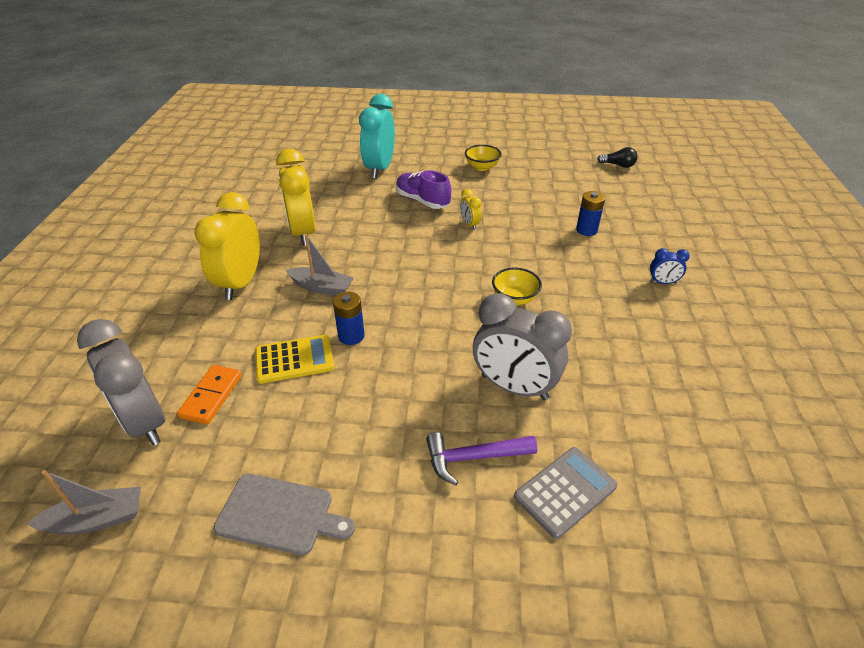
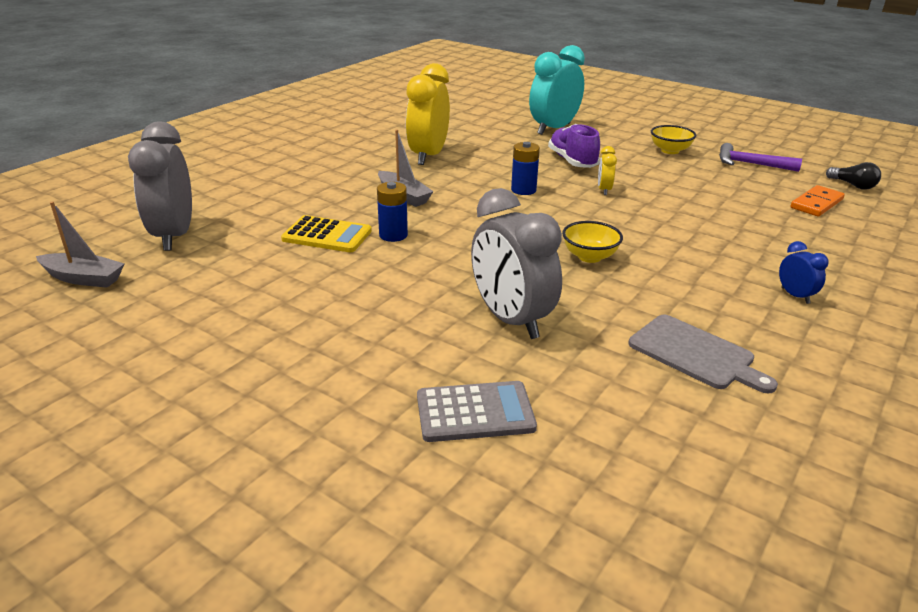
camera: 30 degrees right, 10 degrees down
(211, 396) = (237, 237): orange domino -> orange domino (816, 204)
(240, 283) = (338, 175): yellow clock -> none
(279, 514) = (206, 326): grey cutting board -> grey cutting board (695, 354)
(473, 457) = (410, 353): purple hammer -> purple hammer (750, 164)
(586, 230) = (742, 228): blue battery -> blue battery (523, 190)
(662, 282) = (795, 296): blue clock -> blue clock turned 150 degrees counterclockwise

